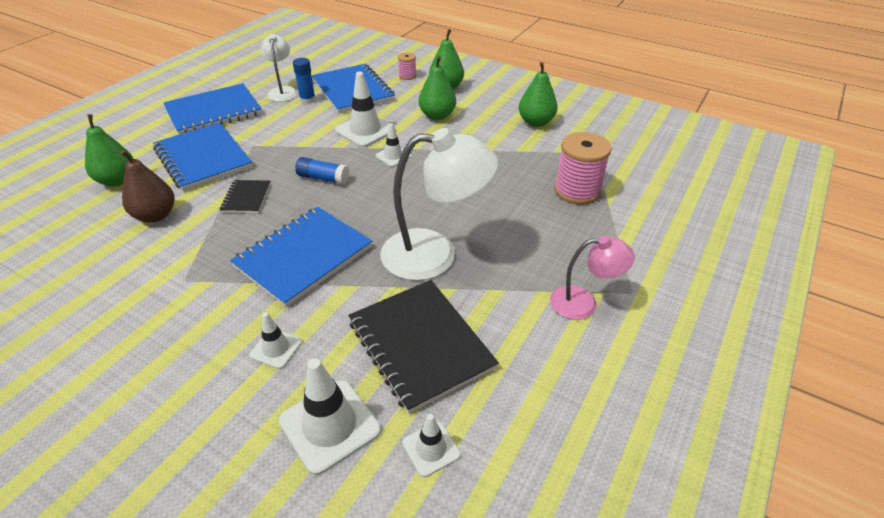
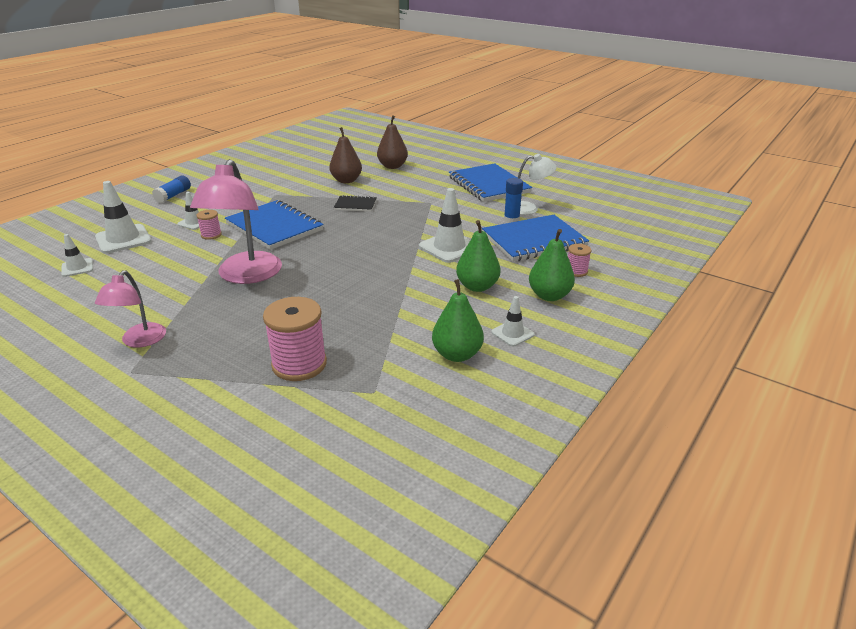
camera: 95 degrees right, 10 degrees down
(118, 180) = (392, 166): green pear -> brown pear
(203, 158) = (414, 187): blue notebook -> none
(323, 178) = (372, 230): blue glue stick -> blue glue stick (173, 195)
(323, 315) = (211, 235): none -> pink spool
(393, 156) = (399, 260): white traffic cone -> white traffic cone (512, 333)
(420, 345) = (157, 267): black notebook -> none
(435, 254) = (246, 276): white lamp -> pink lamp

